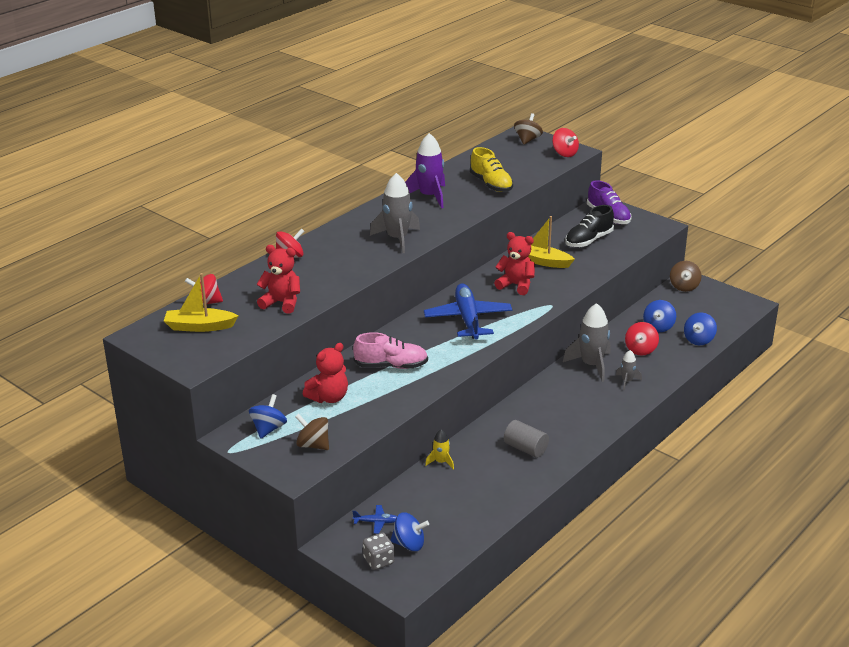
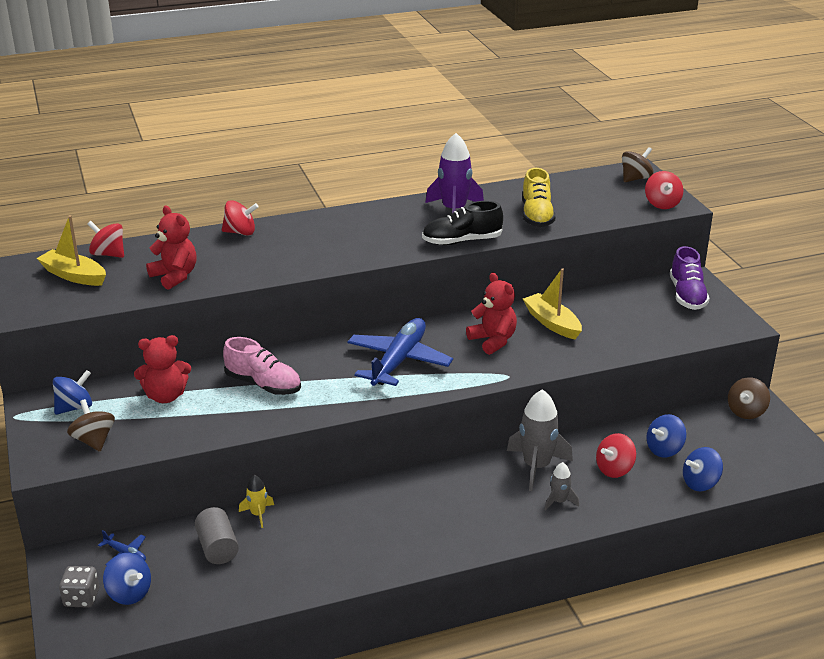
camera: 30 degrees right, 0 degrees up
(397, 239) = (366, 245): grey rocket -> none
(525, 448) = (362, 536): grey cylinder -> grey cylinder (217, 547)
(588, 240) = (633, 316): black shoe -> black shoe (462, 241)

